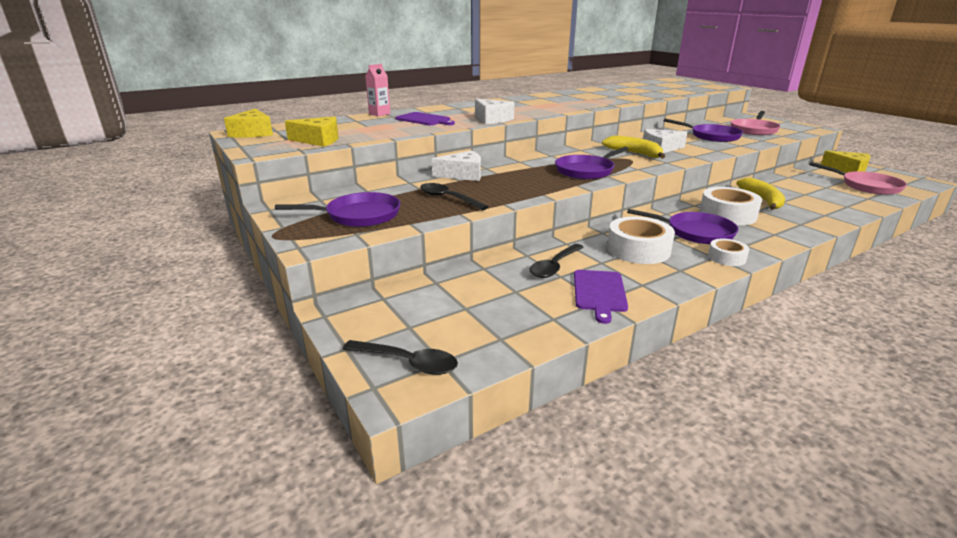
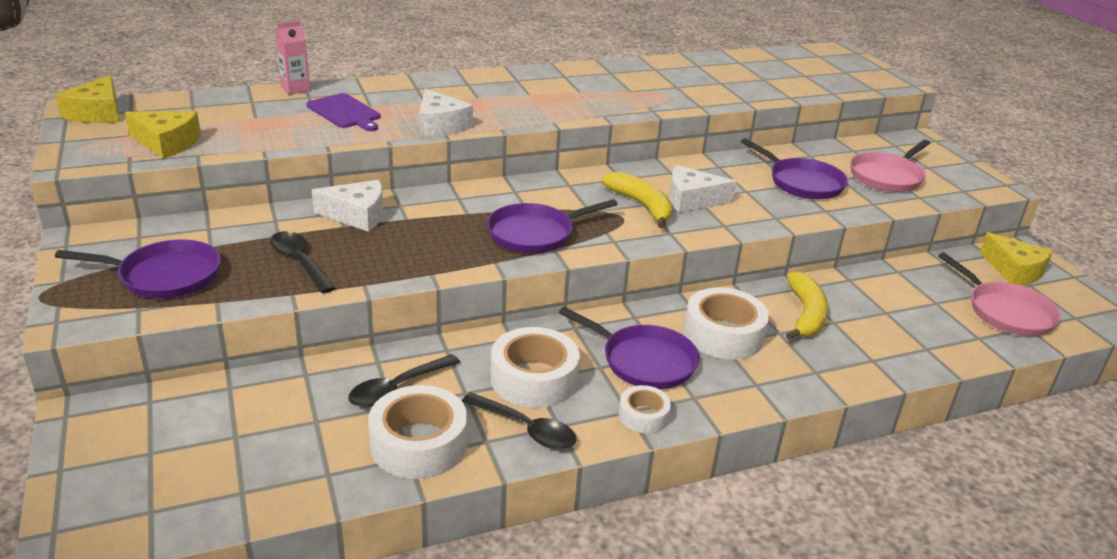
camera: 10 degrees right, 5 degrees up
(408, 362) = (113, 505): black spoon -> black spoon (526, 429)
(599, 292) = (419, 444): purple cutting board -> white tape

